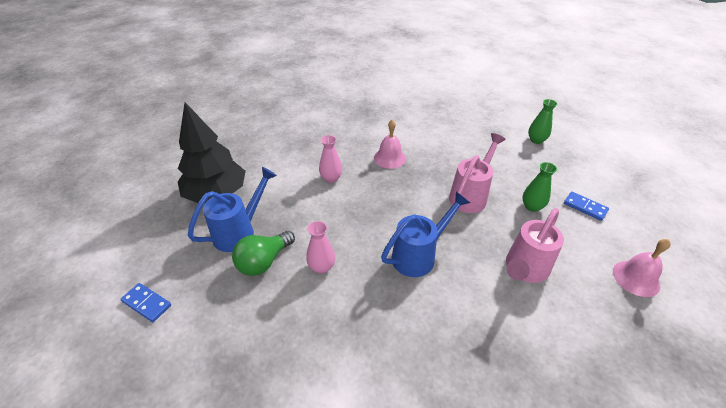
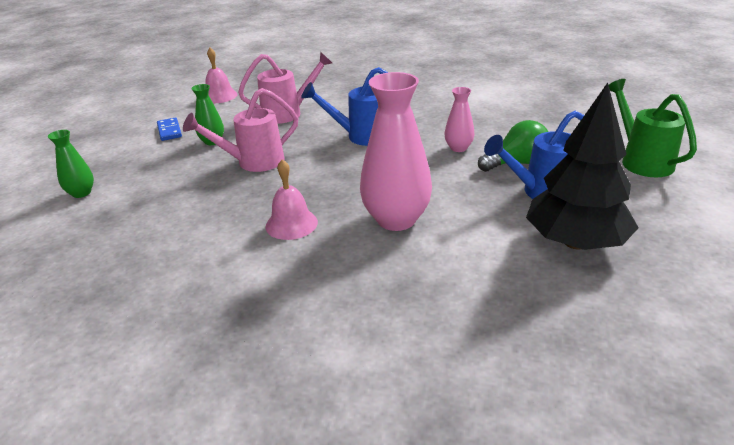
camera: 150 degrees left, 10 degrees down
(147, 303) = (642, 161): blue domino -> green watering can
(331, 178) = (396, 219): pink vase -> pink vase, size x1.97

